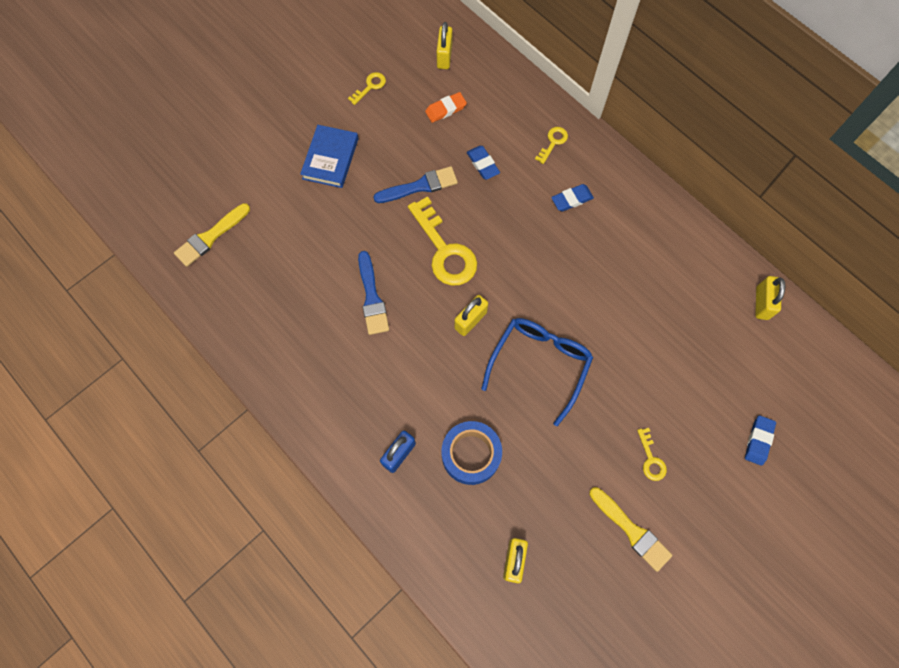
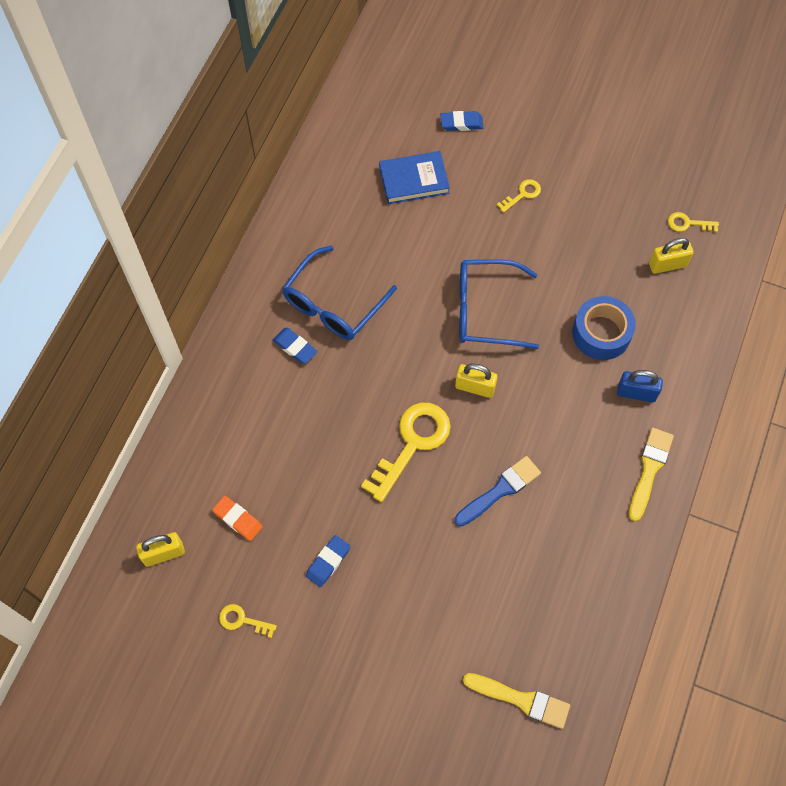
camera: 115 degrees left, 5 degrees down
(330, 158) = (360, 616): blue book -> blue book (414, 180)
(420, 186) = (349, 502): blue brush -> none
(483, 164) = (292, 450): blue eraser -> blue eraser (328, 562)
(553, 142) = (233, 390): yellow key -> yellow key (688, 223)
(600, 244) = (333, 304): none -> blue glasses
(632, 531) = (590, 189): yellow brush -> yellow brush (649, 469)
(762, 303) = (329, 154): yellow padlock -> none

